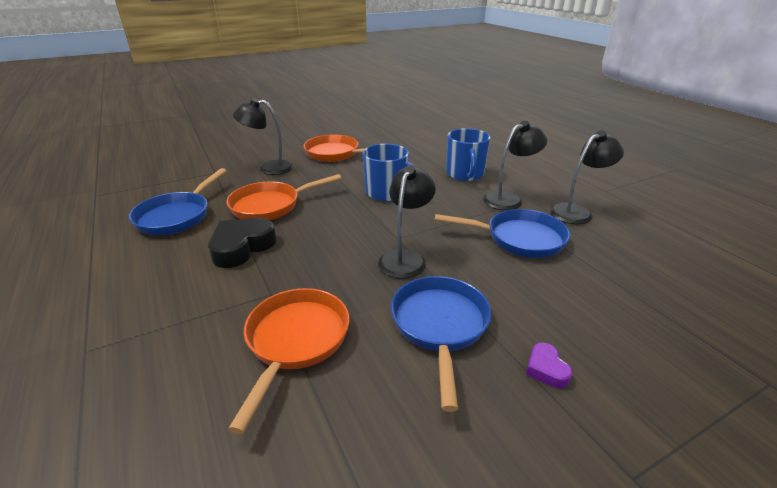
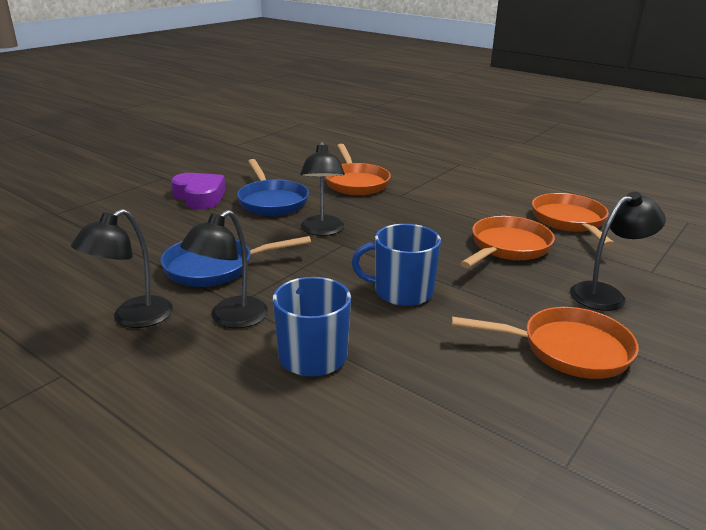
camera: 155 degrees right, 5 degrees down
(177, 216) = (569, 221): blue pan -> orange pan
(242, 247) = (467, 212): black heart -> none
(546, 369) = (200, 197): purple heart -> purple heart, size x2.01

